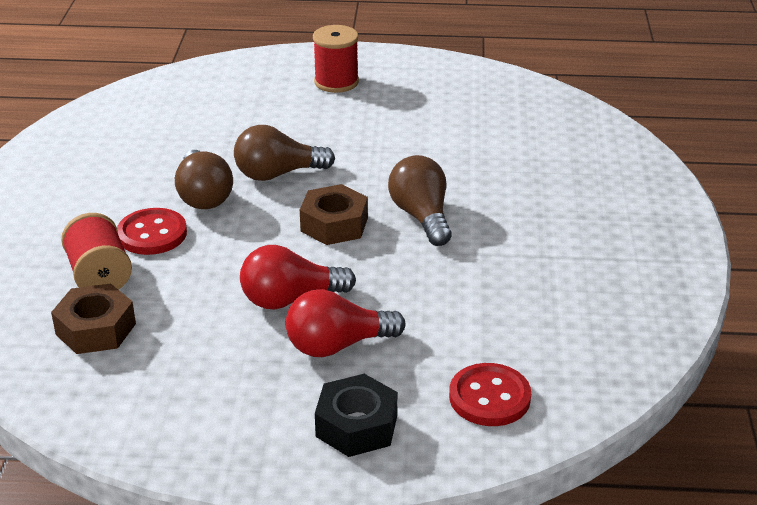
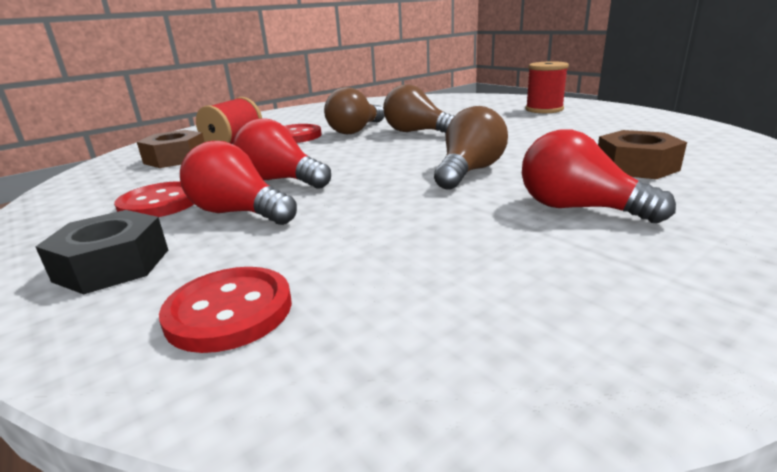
camera: 50 degrees right, 10 degrees down
(245, 375) = (159, 203): none -> red button
(334, 224) = (397, 158): brown nut -> brown nut (636, 166)
(541, 225) = (578, 208): none -> red light bulb

